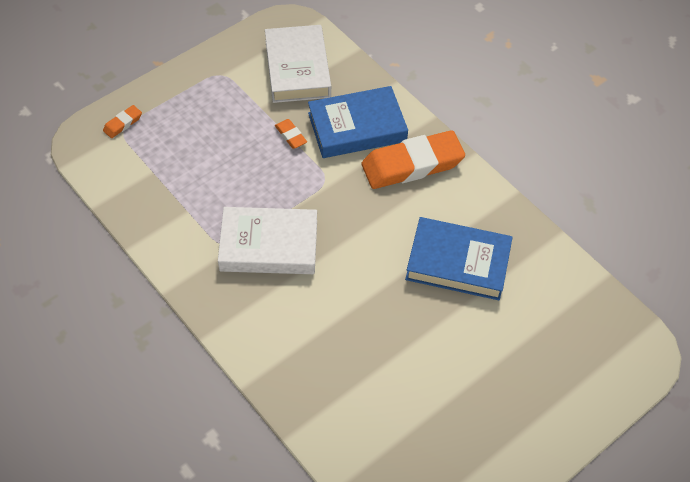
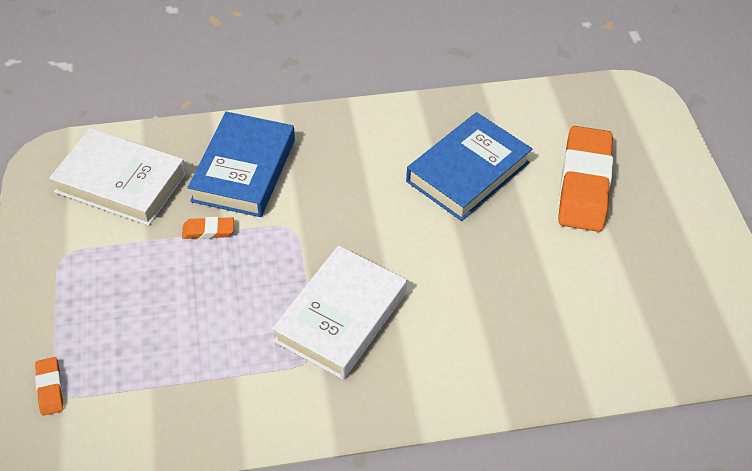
camera: 60 degrees left, 5 degrees down
(412, 164) = (326, 150): orange eraser -> orange eraser (584, 184)

